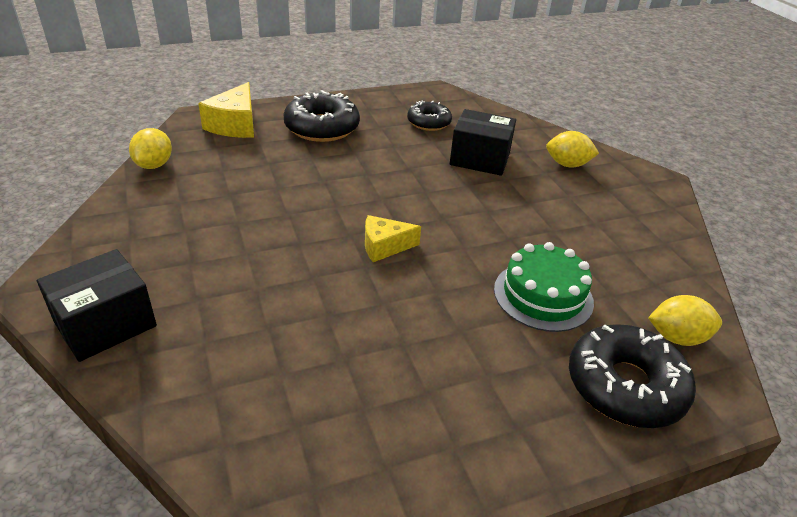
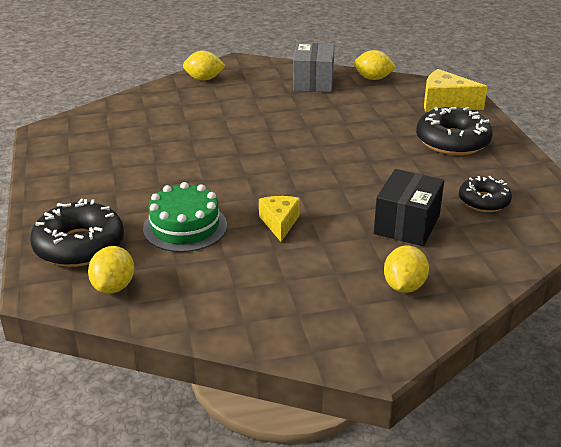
camera: 100 degrees right, 5 degrees down
(105, 324) = (204, 79): black box -> yellow lemon
(152, 210) = (313, 82): none -> grey box
(384, 246) = (261, 162): yellow cheese -> yellow cheese (279, 223)

